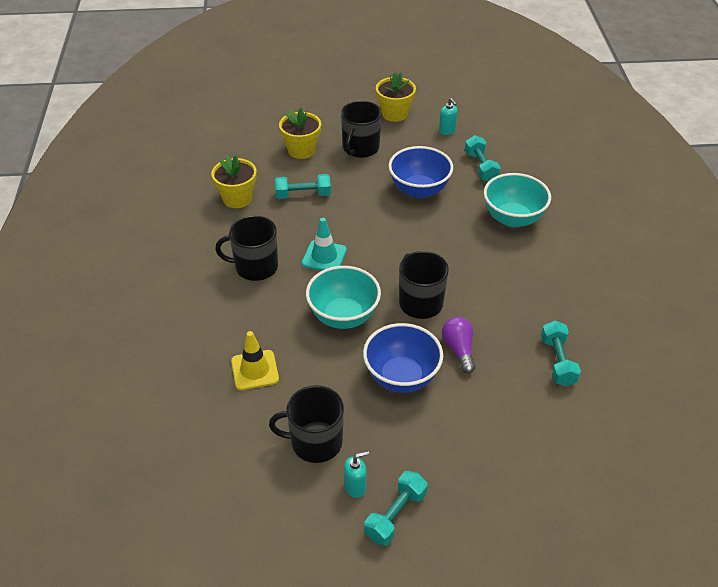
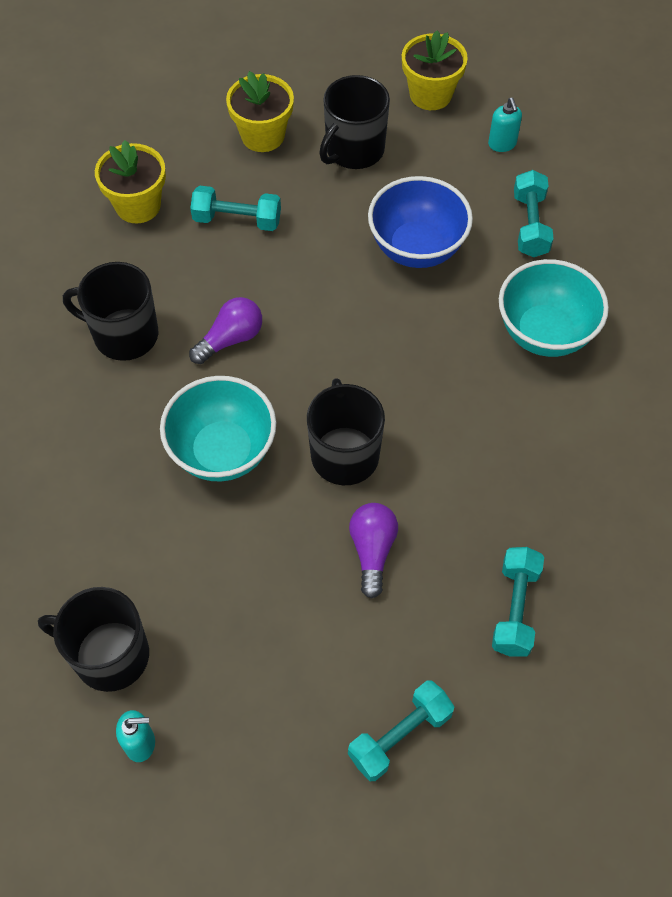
camera: 15 degrees right, 15 degrees up
(255, 370) = (65, 513): yellow traffic cone -> none
(324, 257) = (230, 339): turquoise traffic cone -> purple light bulb
(395, 515) = (180, 804): turquoise dumbbell -> turquoise dumbbell (400, 736)
(401, 377) = (270, 577): blue bowl -> none

